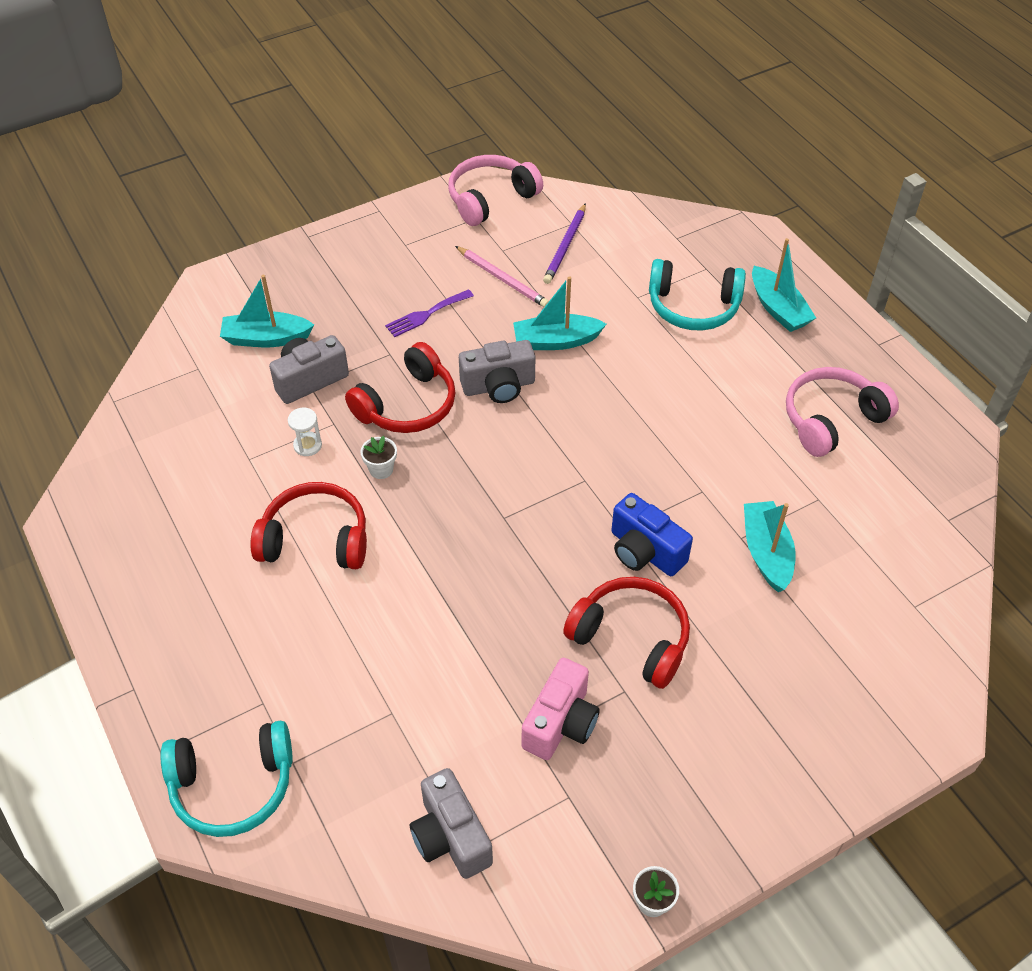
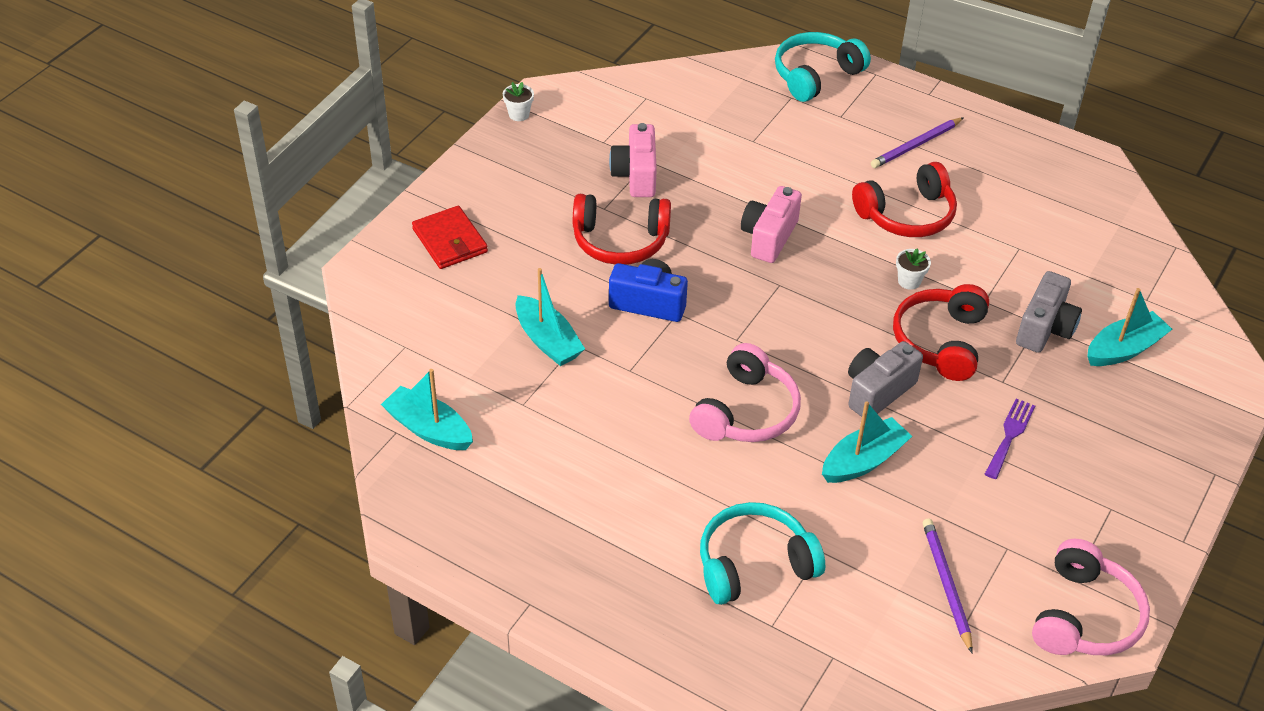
camera: 150 degrees right, 5 degrees down
(222, 621) = (916, 145): none -> purple pencil
(307, 445) = (986, 276): white hourglass -> none
(450, 837) = (663, 99): grey camera -> none
(474, 574) = (769, 237): none -> pink camera
(502, 279) = (975, 510): pink pencil -> none
(778, 309) = (661, 603): turquoise boat -> turquoise boat (429, 429)
(822, 723) = (450, 241): none -> red wallet
(831, 419) = (544, 489): pink headphones -> pink headphones (746, 412)

